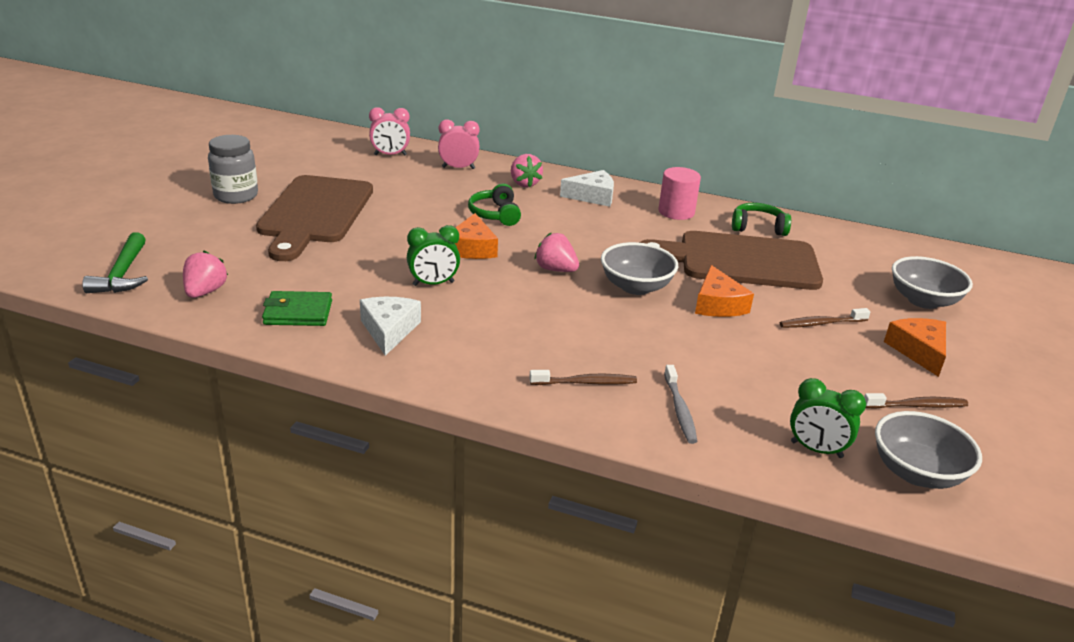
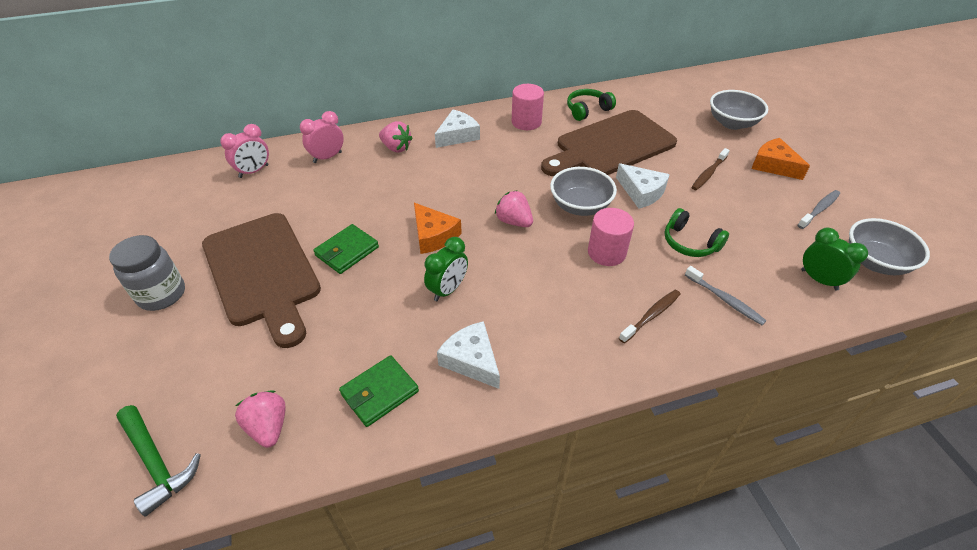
camera: 35 degrees left, 15 degrees up
(390, 228) = (347, 251): none -> green wallet
(495, 214) = (411, 191): green headphones -> green headphones (690, 243)
(555, 269) = (514, 221): pink strawberry -> pink strawberry turned 45 degrees clockwise
(611, 326) = (606, 252): none -> pink cylinder
(717, 304) = (641, 192): orange cheese -> white cheese
(816, 449) = (819, 280): green clock -> green clock turned 120 degrees counterclockwise
(917, 406) = (819, 209): brown toothbrush -> grey toothbrush

